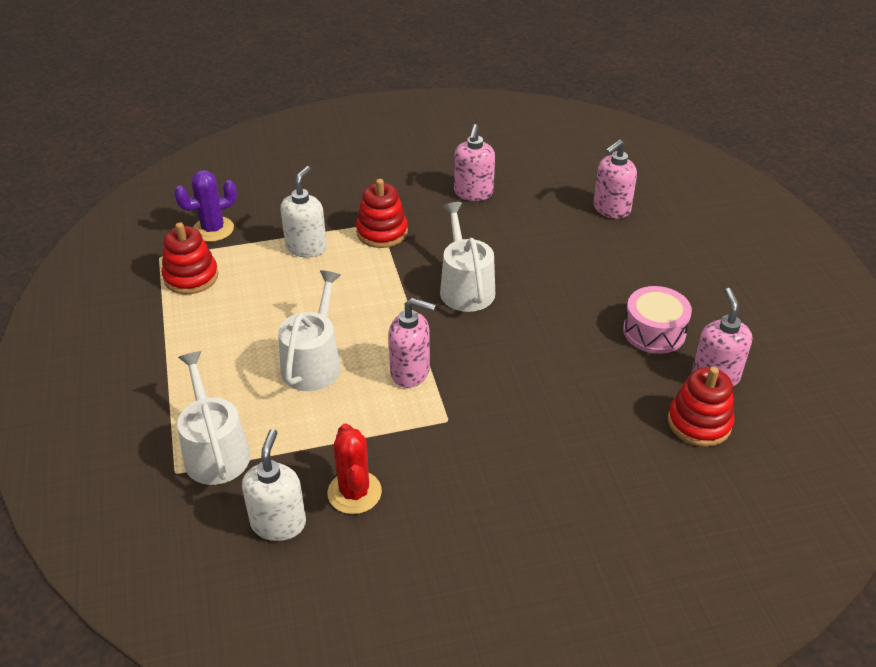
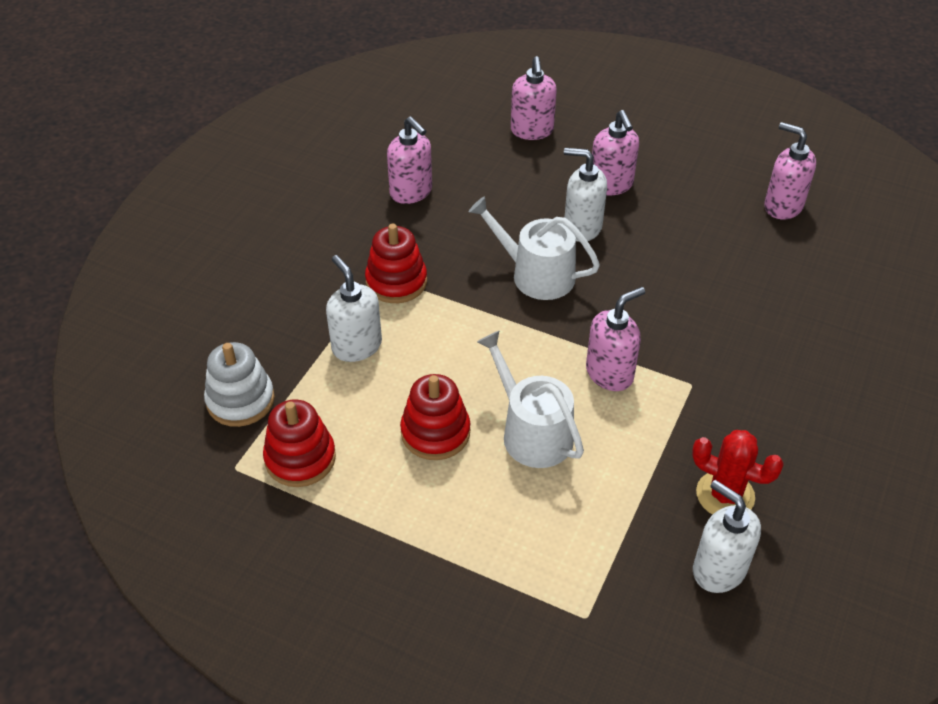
camera: 50 degrees left, 5 degrees up
(213, 229) = (240, 400): purple cactus -> white stacking toy
(215, 451) = (584, 570): white watering can -> none
(542, 284) = (582, 227): none -> white soap dispenser
(607, 275) = (611, 185): none -> pink soap dispenser
(654, 331) = (703, 204): pink drum -> none
(699, 423) = (822, 246): red stacking toy -> red stacking toy (435, 432)

